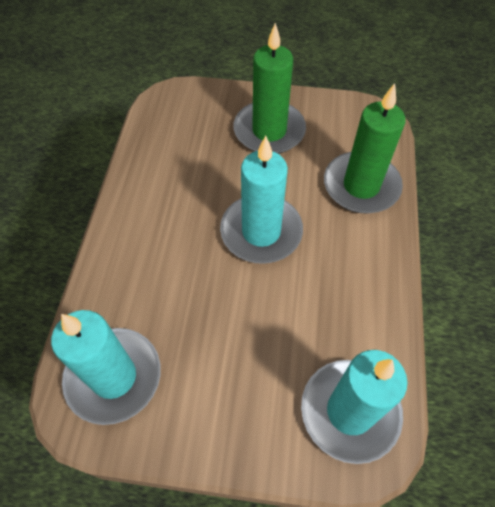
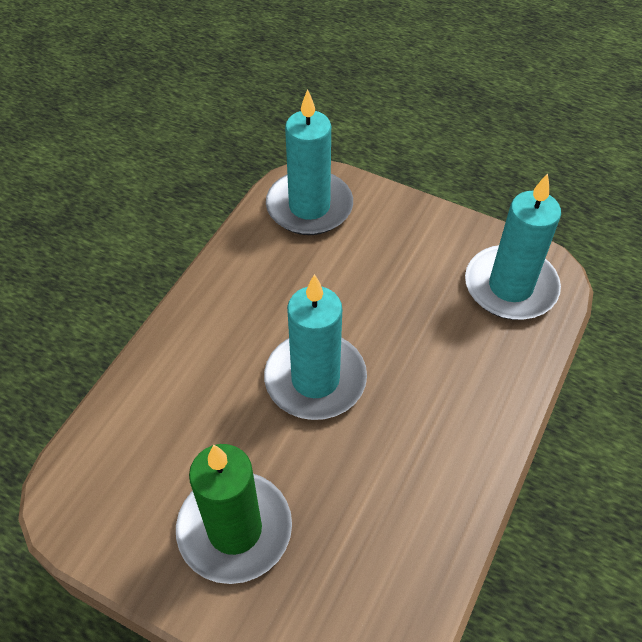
camera: 160 degrees left, 5 degrees down
(361, 186) = (163, 398): green candle -> none

